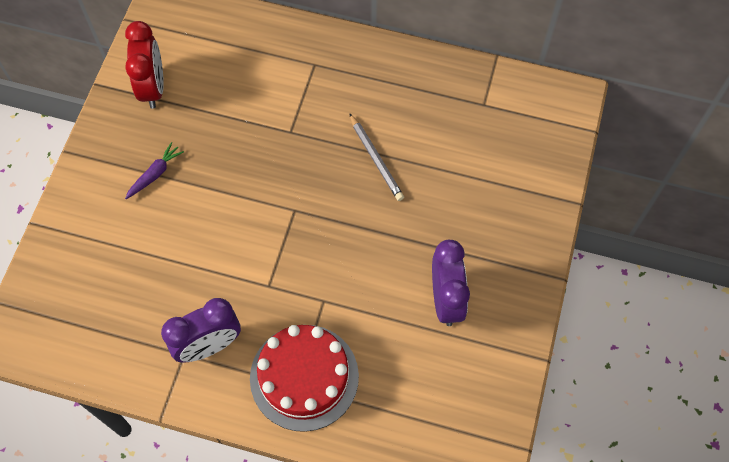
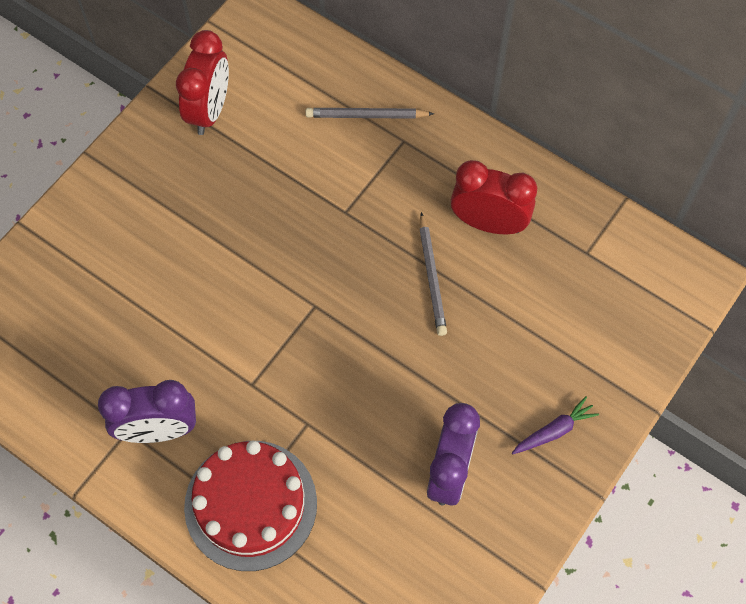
camera: 20 degrees right, 0 degrees up
(155, 174) = (174, 211): purple carrot -> purple carrot (554, 430)
(278, 54) = (366, 116): none -> grey pencil
(403, 106) = (488, 223): none -> red clock

